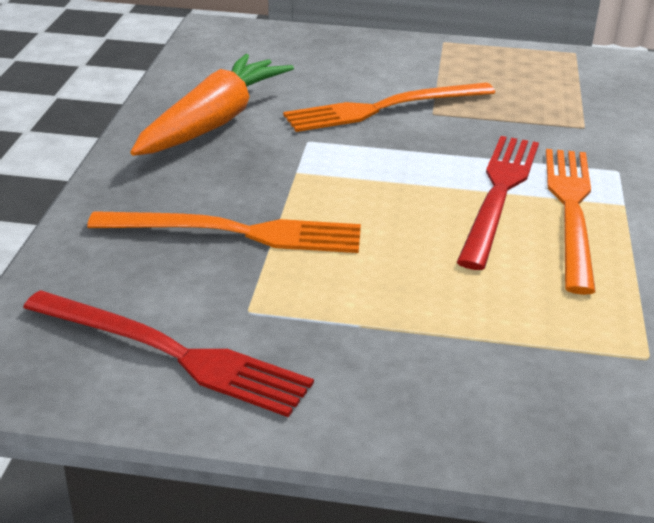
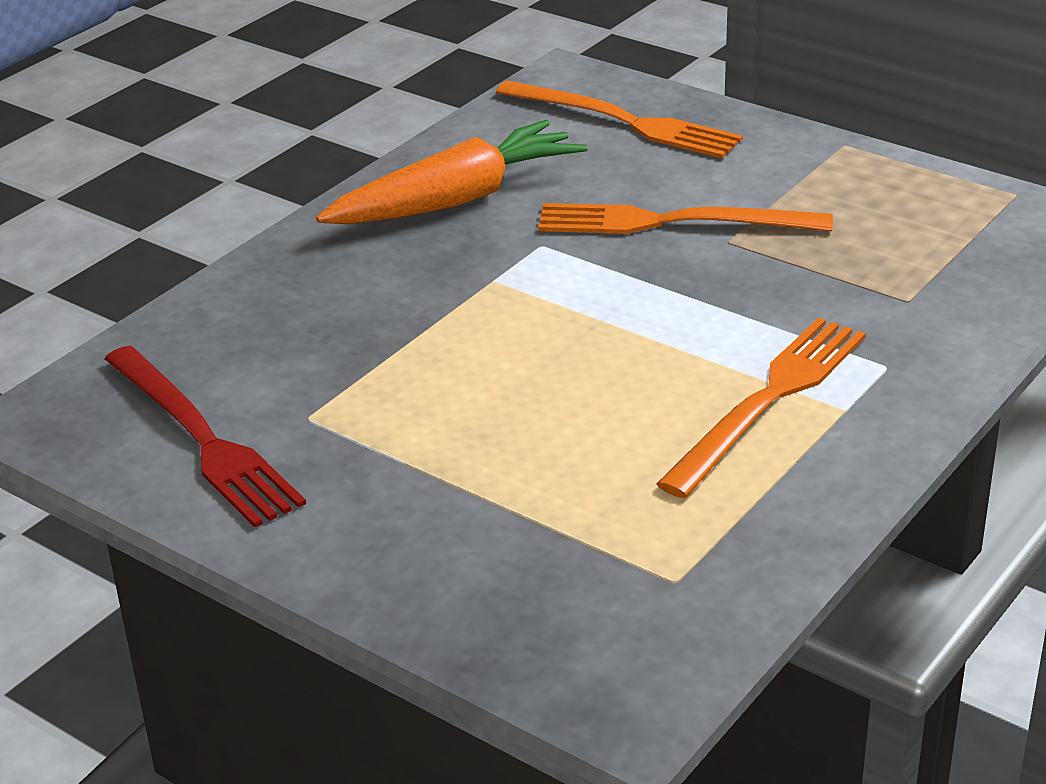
camera: 30 degrees right, 0 degrees up
(236, 232) = (368, 333): orange fork -> orange fork (624, 121)
(499, 194) = (702, 359): red fork -> none

